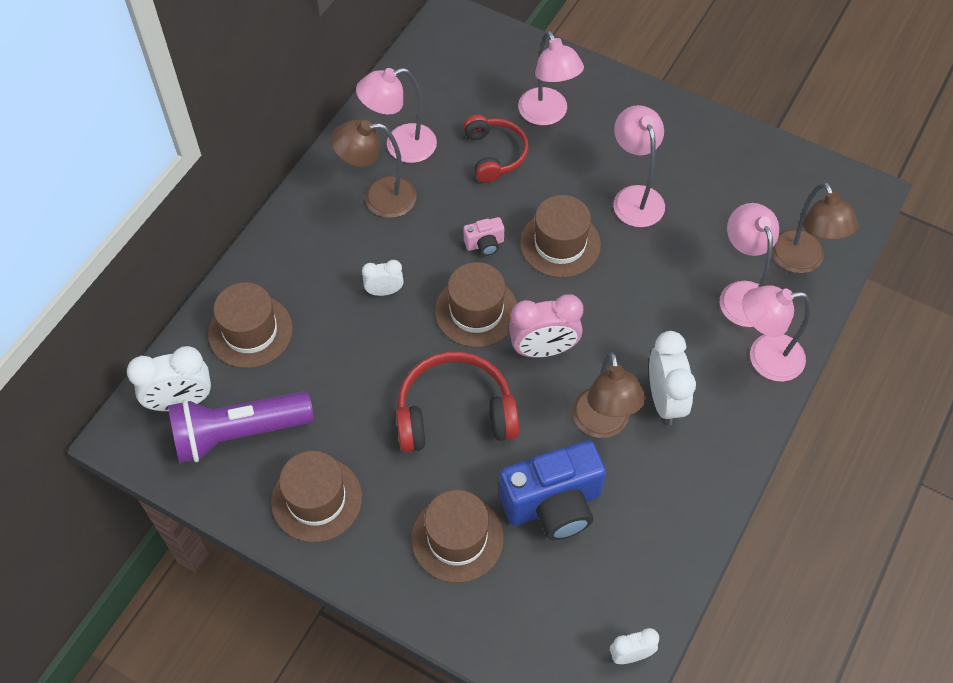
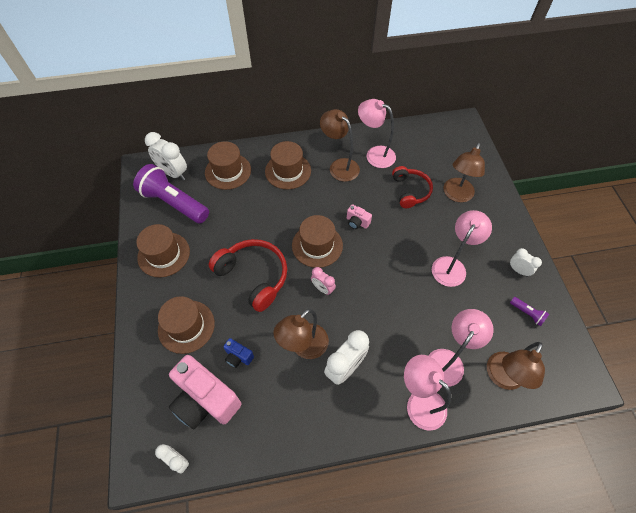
camera: 50 degrees right, 0 degrees up
(384, 291) = (293, 203): white clock -> white clock (518, 270)
(495, 154) = (410, 191): red headphones -> red headphones turned 45 degrees counterclockwise
(543, 349) = (323, 288): pink clock -> pink clock, size x0.58
(547, 115) = (456, 195): pink lamp -> brown lamp
(553, 504) = (238, 357): blue camera -> blue camera, size x0.44
(560, 244) = (389, 253): brown hat -> brown hat (288, 171)
(579, 577) = (206, 400): none -> pink camera
(753, 178) = (527, 313): none -> purple flashlight

